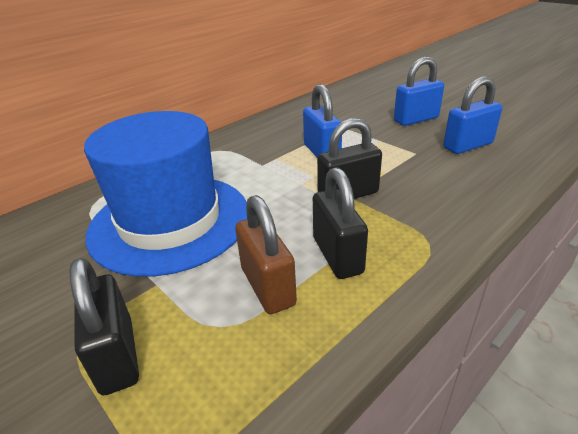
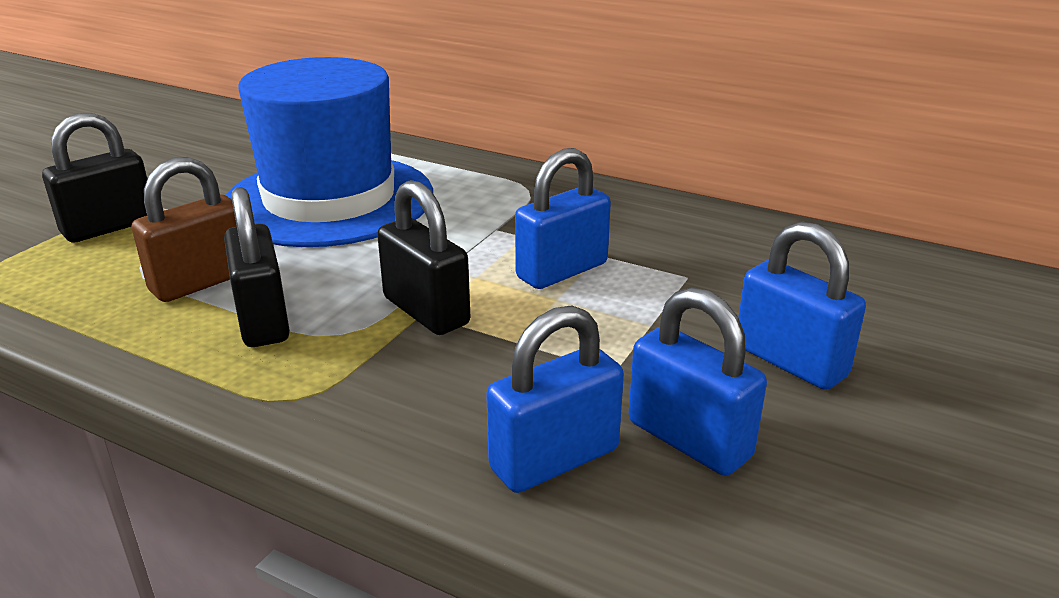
camera: 70 degrees right, 5 degrees down
(337, 255) = (263, 320): black padlock -> black padlock turned 75 degrees counterclockwise
(482, 174) = (554, 459): none -> blue padlock

